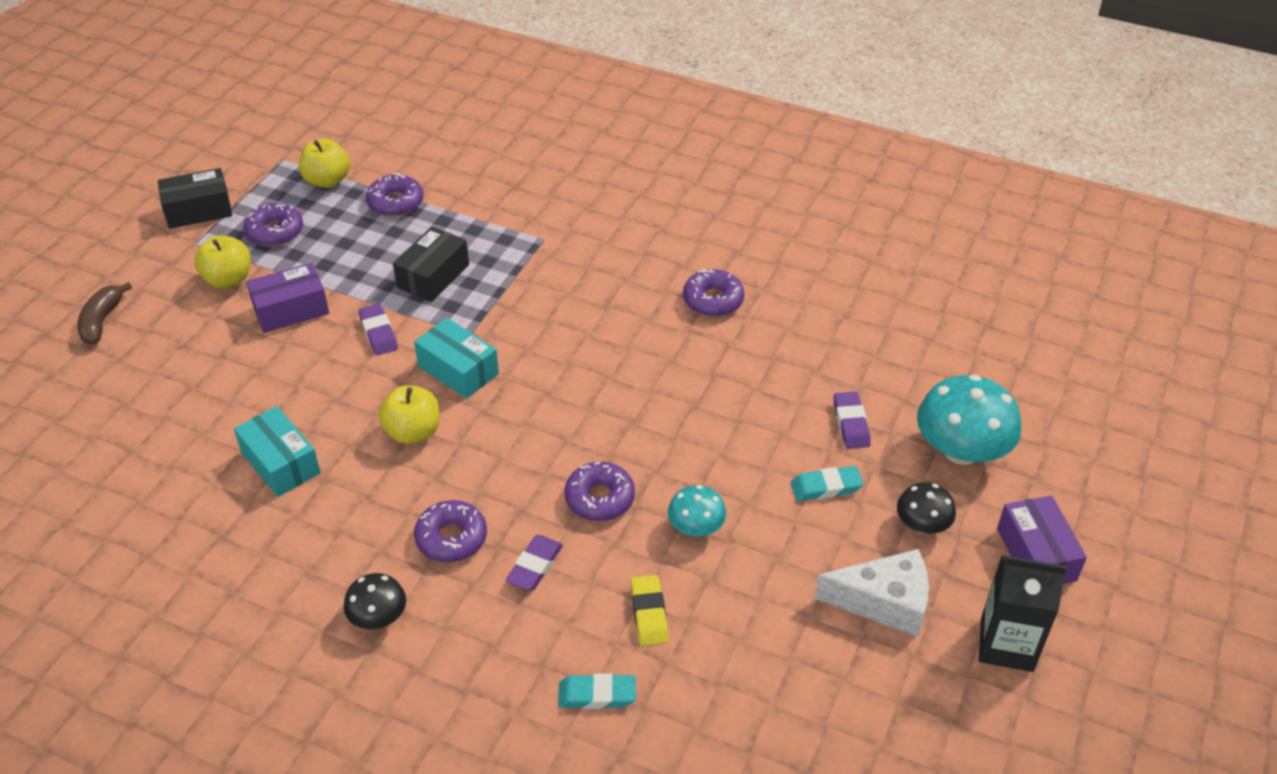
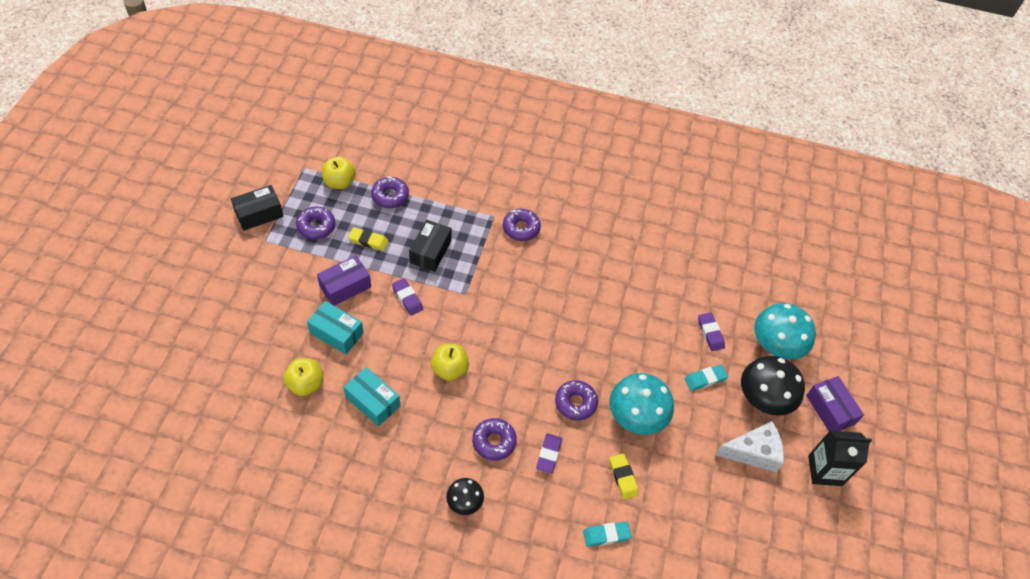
camera: 15 degrees left, 10 degrees up
(102, 321) = (221, 308): brown banana -> none
(228, 279) = (296, 267): yellow apple -> yellow apple (306, 384)
(344, 255) = (368, 241): none -> yellow eraser
(458, 370) = (465, 321): turquoise box -> turquoise box (336, 333)
(696, 527) = (636, 416): turquoise mushroom -> turquoise mushroom, size x1.83
(713, 300) = (610, 253): purple donut -> purple donut (521, 228)
(922, 524) = (764, 398): black mushroom -> black mushroom, size x1.83

